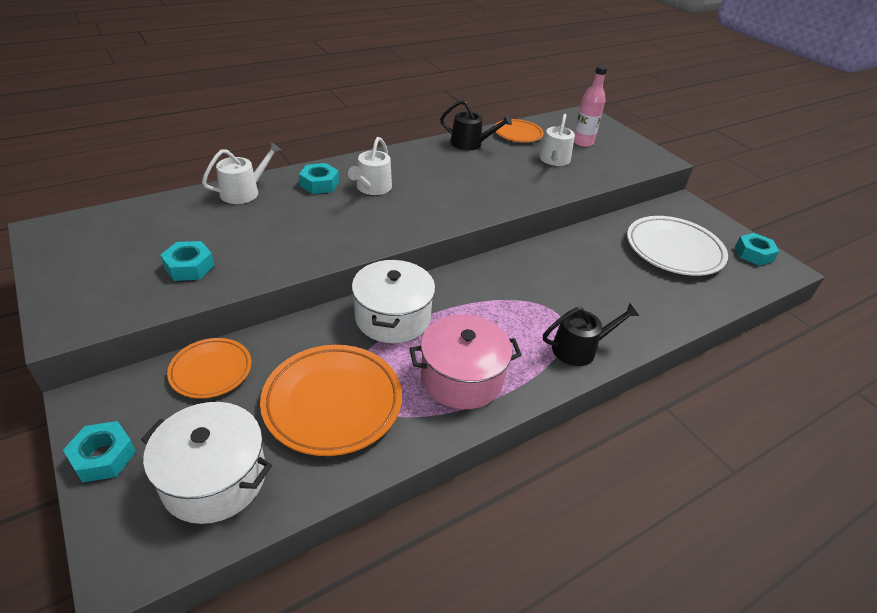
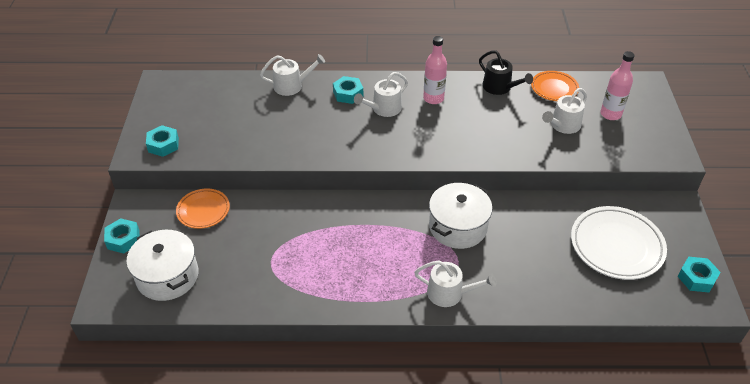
camera: 35 degrees right, 5 degrees up
(189, 267) = (222, 136): turquoise nut -> turquoise nut (163, 145)
(332, 403) = (257, 260): orange plate -> none
(392, 317) = (335, 217): white pot -> white pot (458, 227)
(415, 167) = (433, 98): none -> pink bottle
(461, 377) = (348, 278): pink pot -> none
(579, 348) = (449, 293): black watering can -> white watering can

